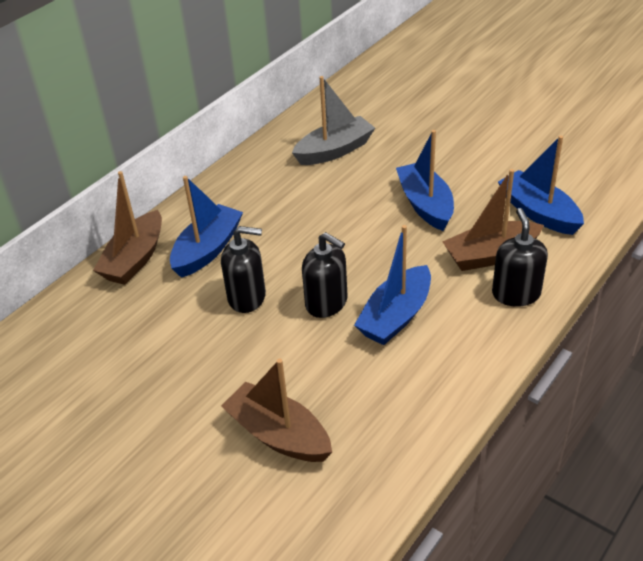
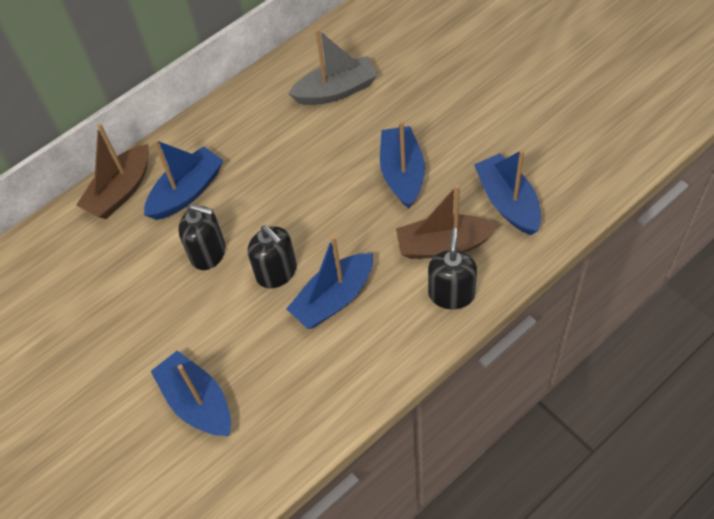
camera: 15 degrees right, 15 degrees up
(278, 434) = (197, 402): brown boat -> blue boat

